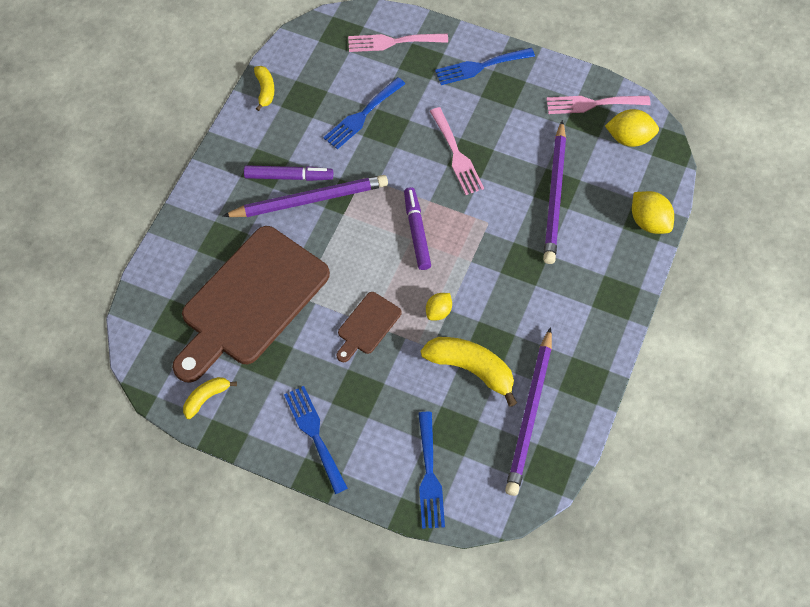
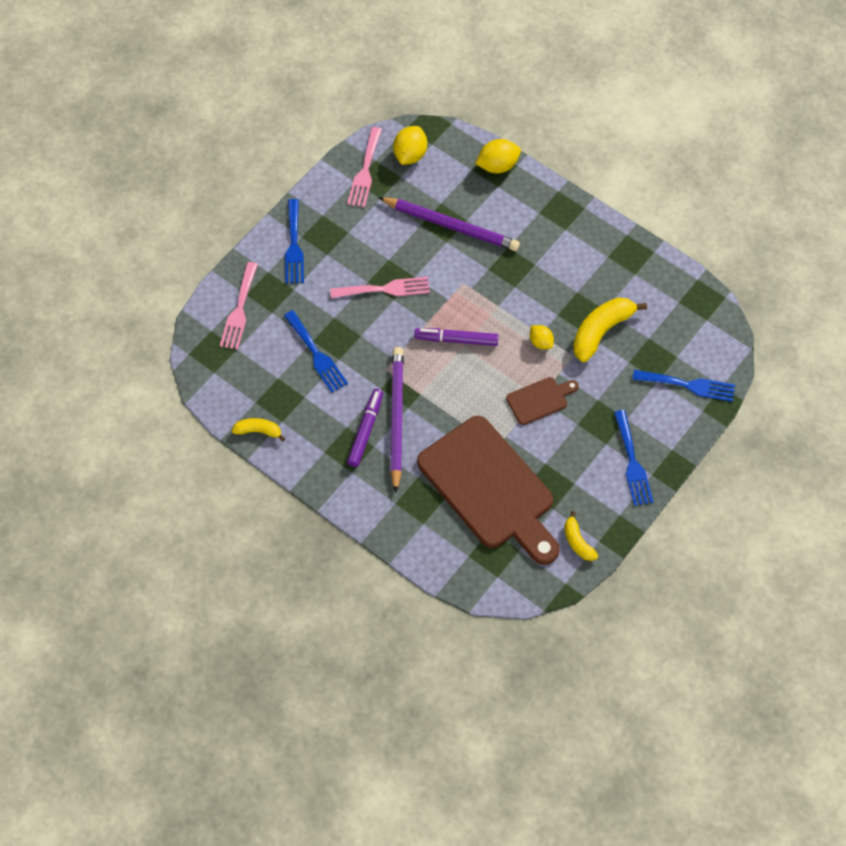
camera: 75 degrees left, 0 degrees up
(314, 434) = (632, 462): blue fork -> blue fork turned 90 degrees counterclockwise
(367, 326) = (540, 400): brown cutting board -> brown cutting board turned 75 degrees counterclockwise
(530, 414) = (651, 300): purple pencil -> none

